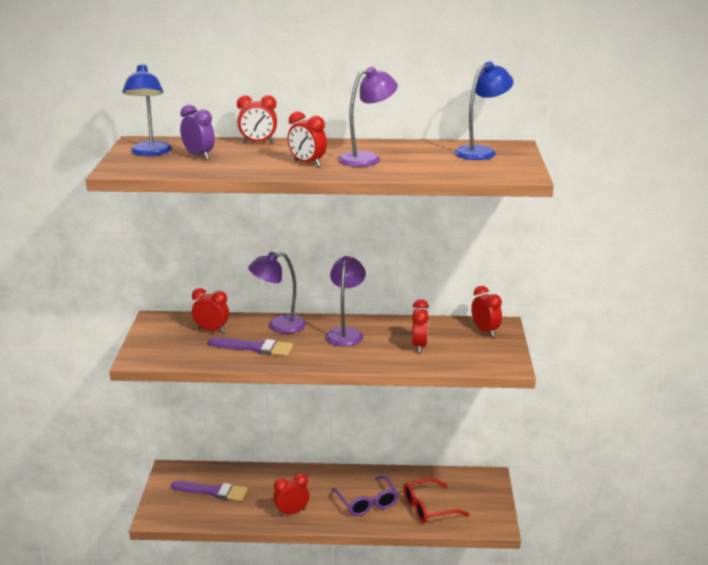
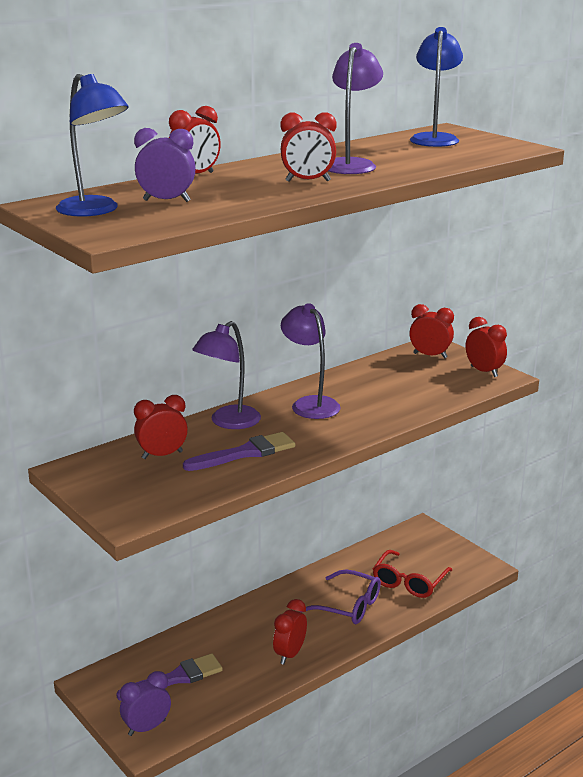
camera: 40 degrees left, 0 degrees up
(165, 510) = (147, 727): none -> purple clock
(419, 346) = (400, 389): red clock -> red clock (484, 372)

